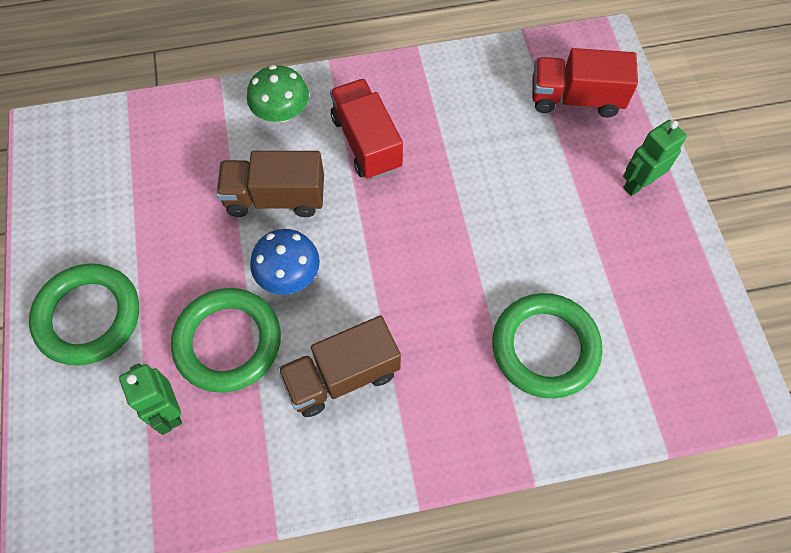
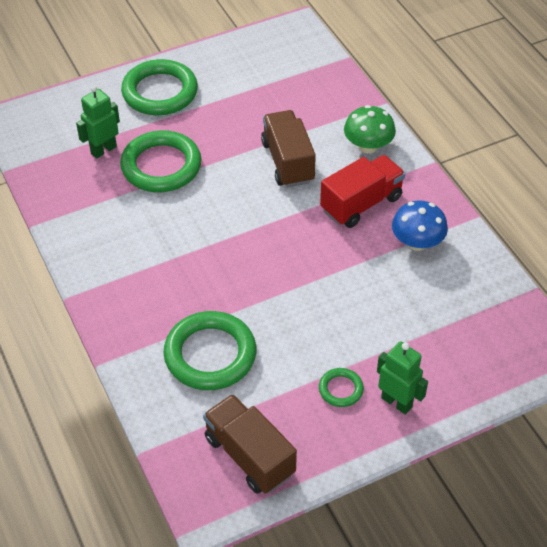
camera: 75 degrees right, 15 degrees down
(289, 275) = (224, 185): blue mushroom -> blue mushroom (417, 242)
(342, 376) = (152, 234): brown truck -> brown truck (249, 456)
(575, 98) = (473, 341): red truck -> none
(614, 229) = (340, 389): none -> green ring

